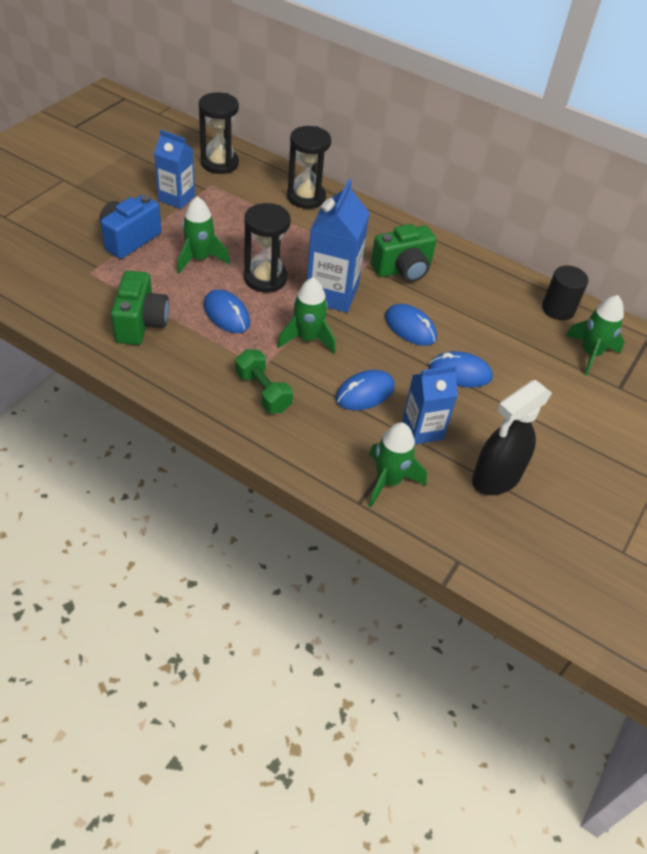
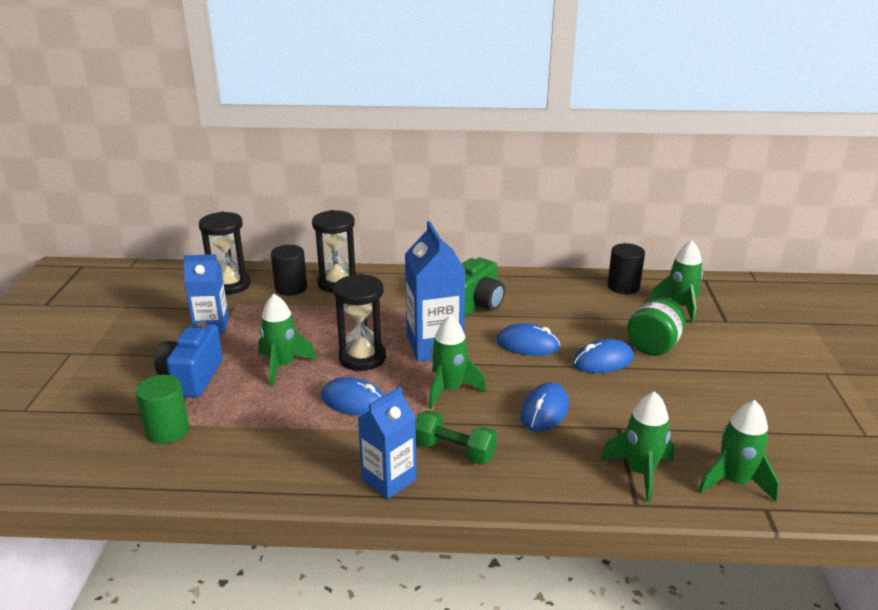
camera: 25 degrees left, 20 degrees down
(81, 277) = (167, 430): none -> green cylinder
(141, 323) = (273, 445): green camera -> none
(264, 186) = (291, 288): none -> black cylinder
(422, 429) = (622, 417): blue carton -> blue carton (389, 480)
(457, 527) = (734, 482): none -> green rocket
(495, 478) = (718, 427): black spray bottle -> none
(521, 380) = (653, 346): none -> green jar

